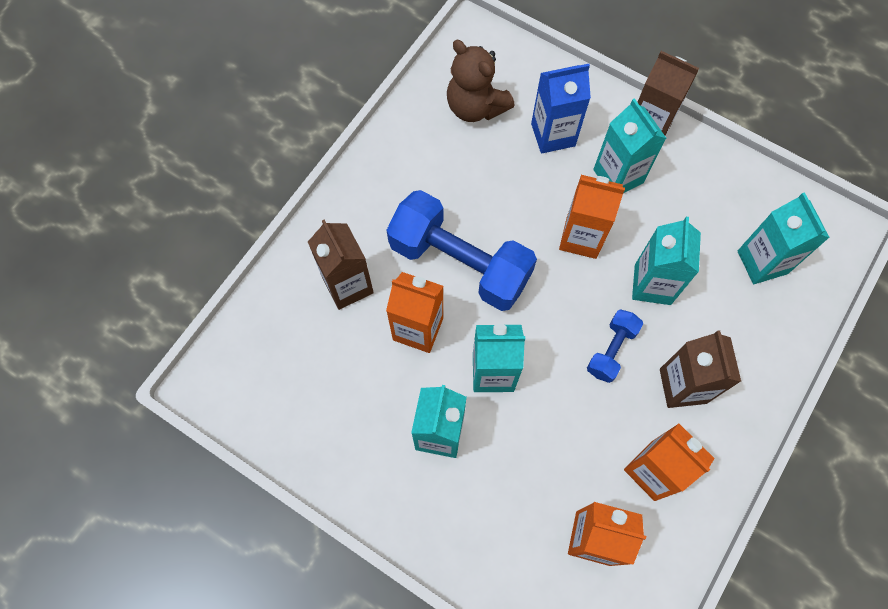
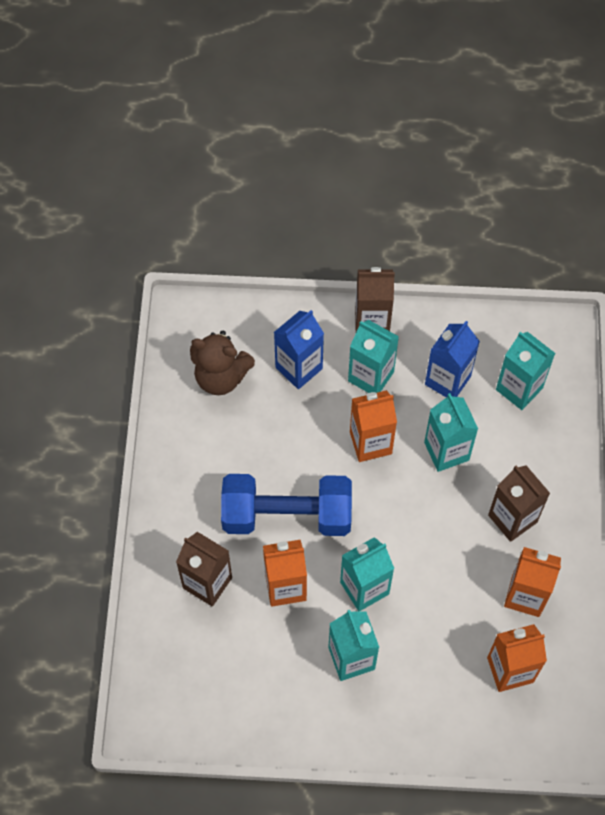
camera: 30 degrees left, 5 degrees down
(611, 350) = (444, 520): blue dumbbell -> none
(692, 218) = (447, 380): none -> blue carton

